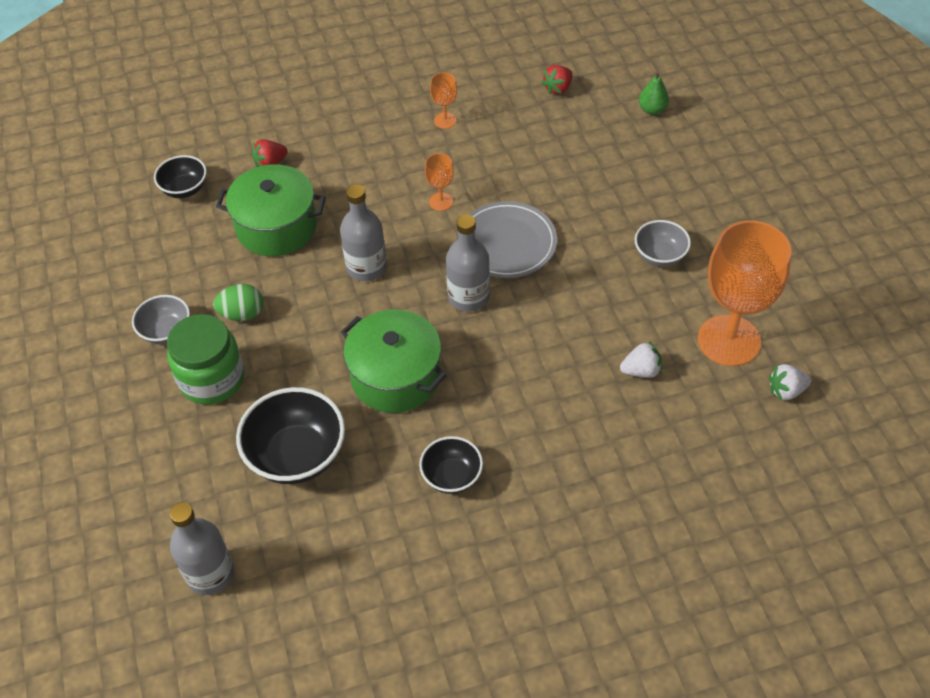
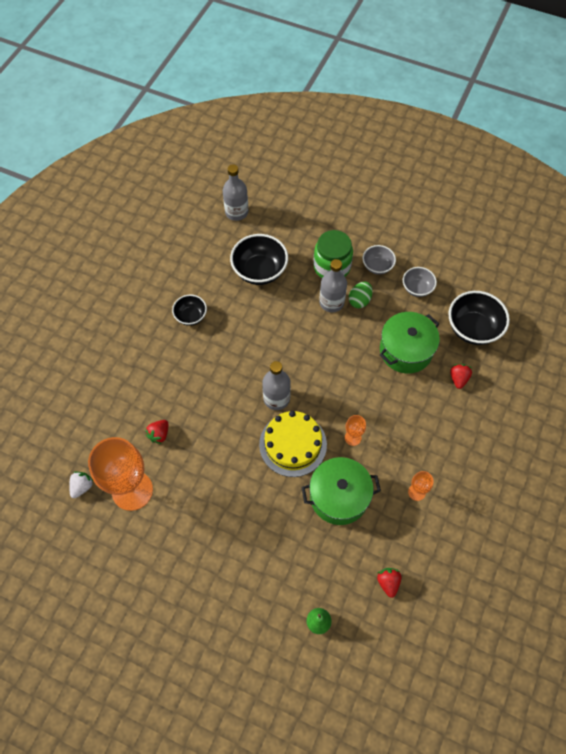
camera: 130 degrees right, 10 degrees up
(185, 189) = (472, 329): black bowl -> black bowl, size x1.71
(366, 267) = (339, 369): grey bottle -> grey bottle (331, 302)
(395, 377) = (262, 334): green pot -> green pot (339, 496)
(506, 244) = (293, 444): grey plate -> yellow cake
(641, 371) = (159, 434): white strawberry -> red strawberry
(660, 256) = (211, 511): grey bowl -> grey bowl (417, 288)

